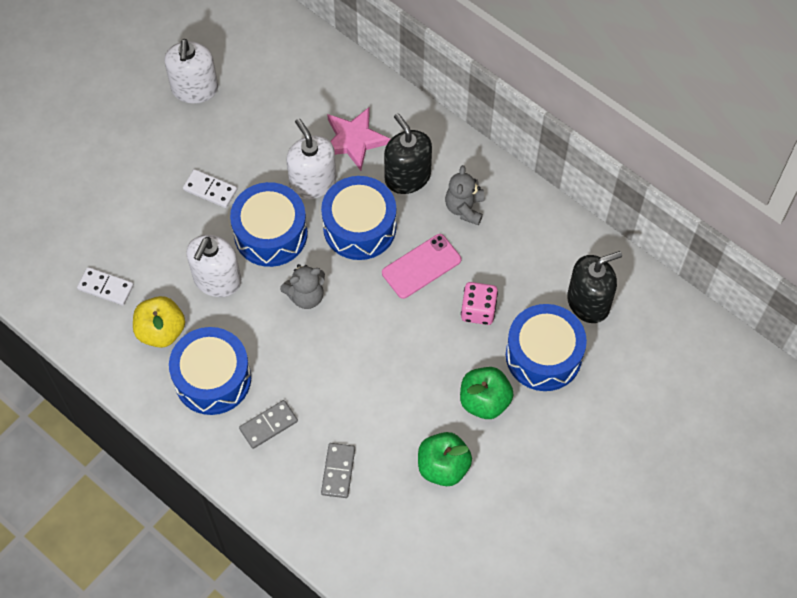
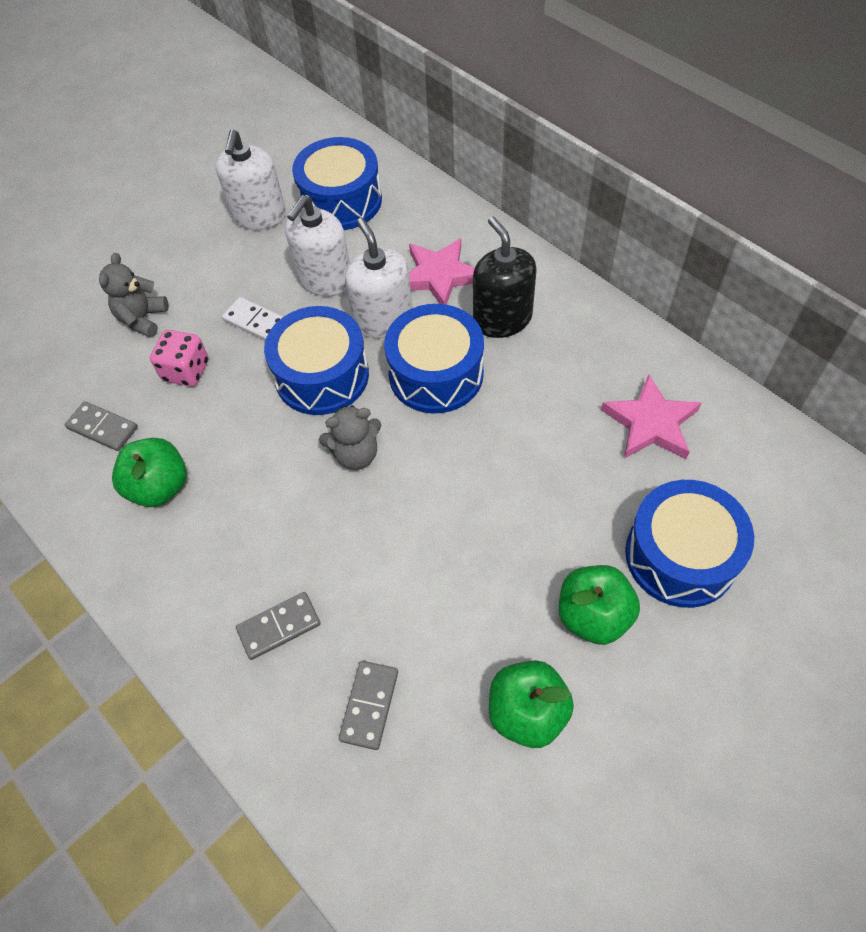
camera: 10 degrees right, 5 degrees down
(105, 287) = (102, 428): white domino -> grey domino
(161, 331) = (160, 487): yellow apple -> green apple
(212, 378) = (214, 555): blue drum -> blue drum (341, 201)
(217, 280) = (244, 427): white soap dispenser -> white soap dispenser (325, 279)
(421, 266) = (513, 426): pink phone -> none
(464, 208) = (574, 358): grey teddy bear -> grey teddy bear (143, 319)
(478, 310) = (588, 487): pink dice -> pink dice (186, 371)
(523, 258) = (650, 423): none -> pink star
(588, 302) = (743, 486): black soap dispenser -> none

